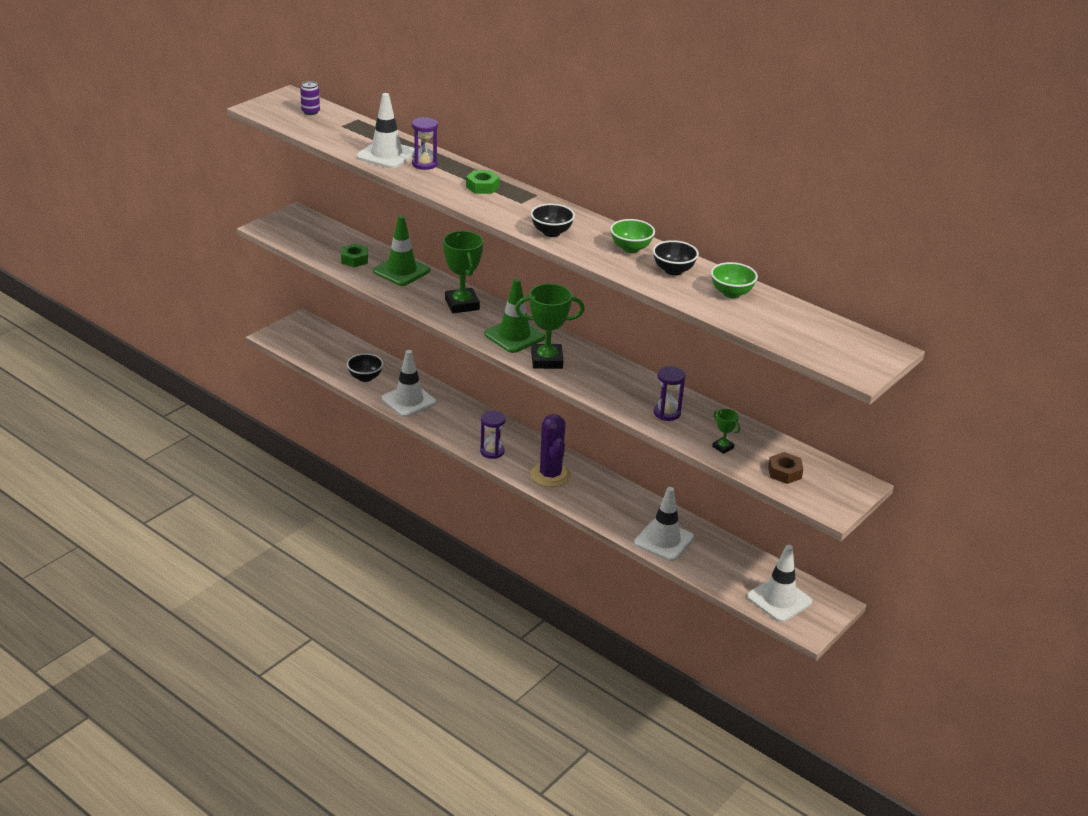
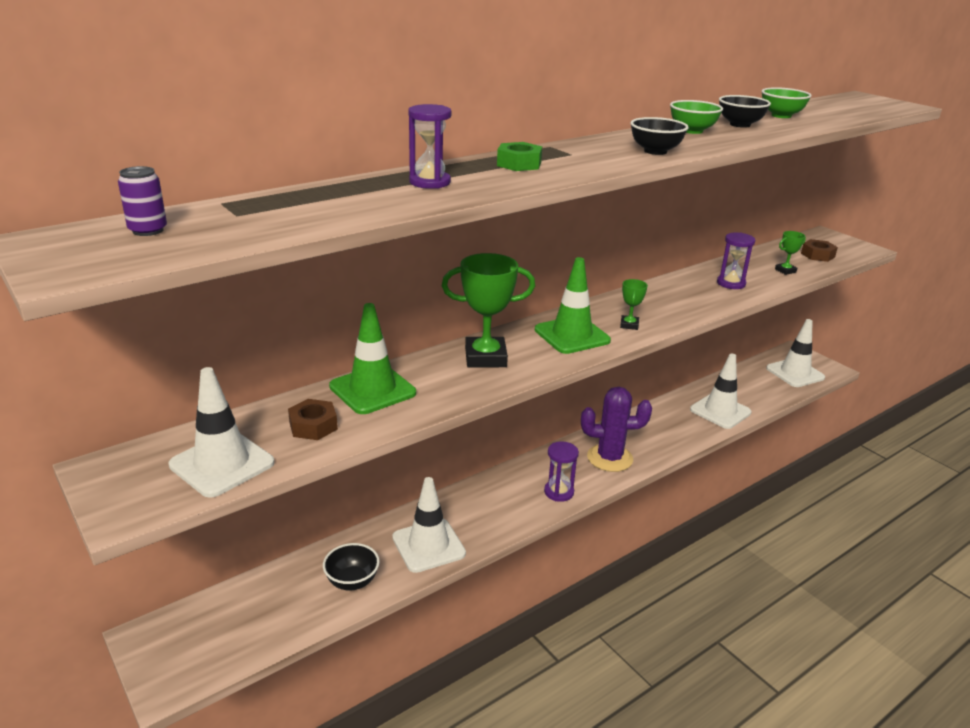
camera: 75 degrees left, 5 degrees down
(354, 259) = (313, 426): green nut -> brown nut
(386, 155) = (381, 199): white traffic cone -> white traffic cone (222, 464)
(547, 360) = (629, 325): green trophy -> green trophy, size x0.48

